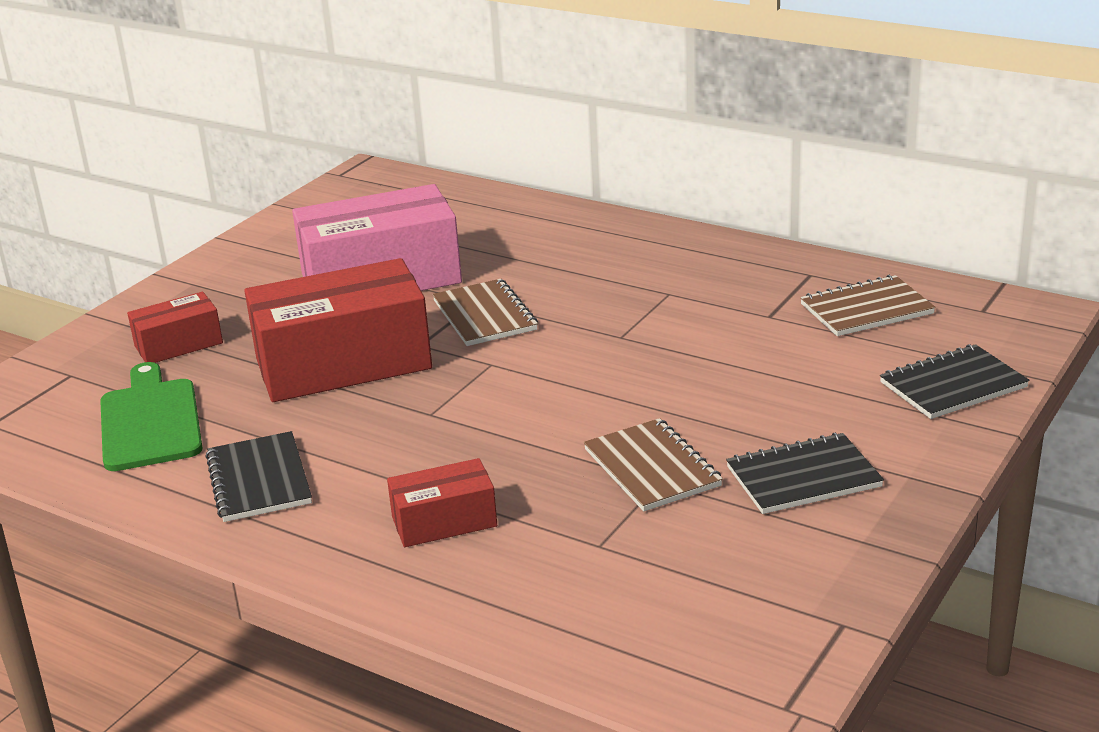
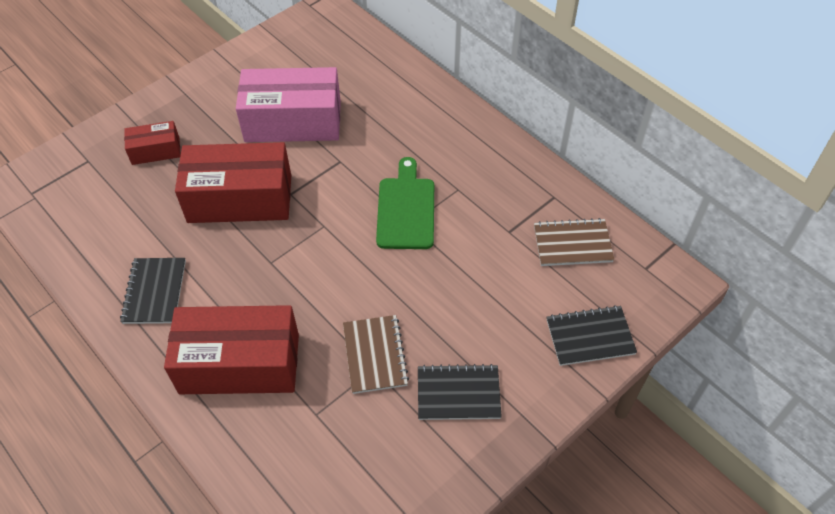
camera: 15 degrees right, 25 degrees up
(150, 421) = (116, 218): green cutting board -> green cutting board (406, 209)
(444, 522) = (240, 364): red box -> red box, size x1.99
(484, 315) = (339, 177): brown notebook -> none

